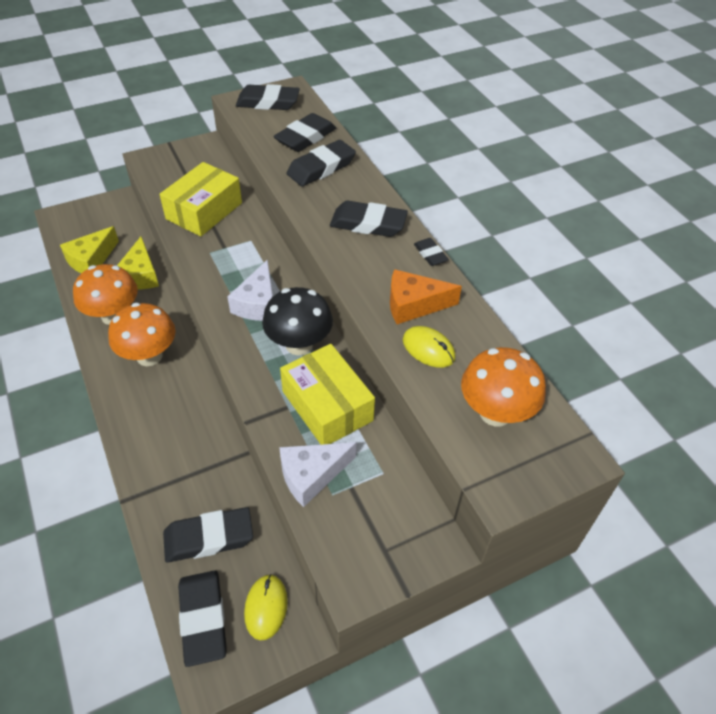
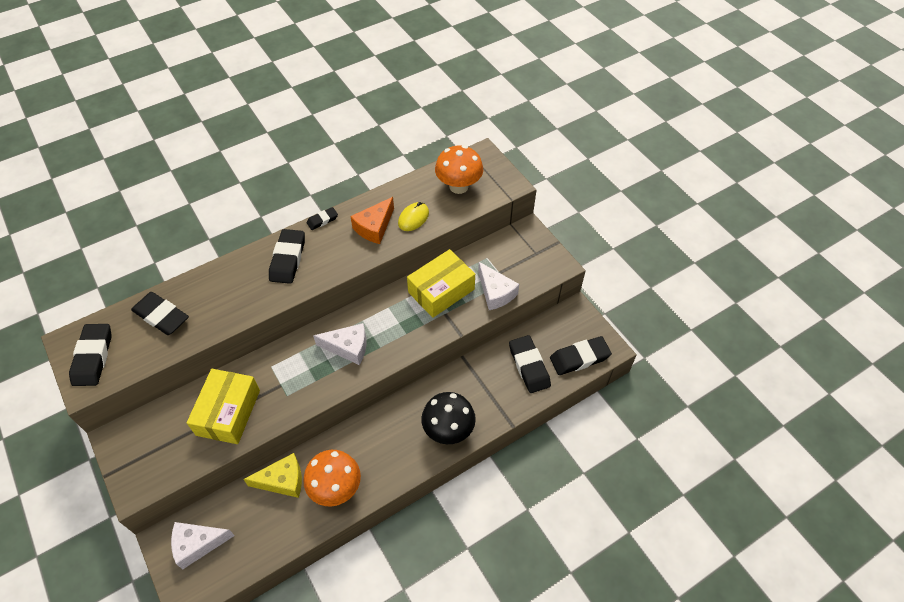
camera: 95 degrees left, 5 degrees up
(91, 260) = (260, 535): yellow cheese -> none
(102, 221) = (198, 544): none -> white cheese
(149, 356) = (380, 445): orange mushroom -> none
(204, 211) = (228, 412): yellow box -> yellow box turned 75 degrees clockwise
(266, 607) = (565, 327): yellow mouse -> none
(299, 344) = (388, 314): black mushroom -> black mushroom (448, 430)
(321, 168) = (211, 298): black eraser -> none
(413, 305) = (374, 227): orange cheese -> orange cheese turned 45 degrees clockwise

